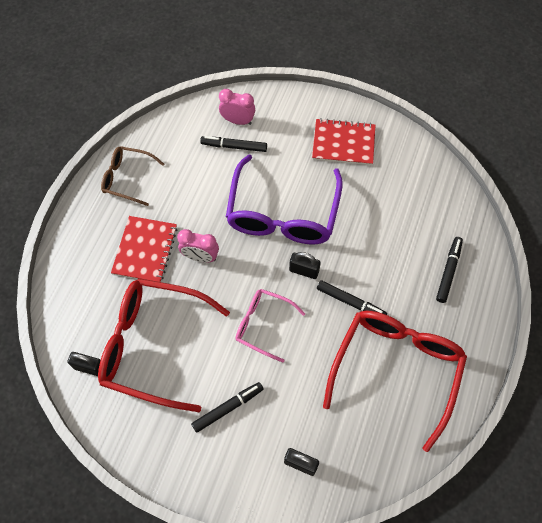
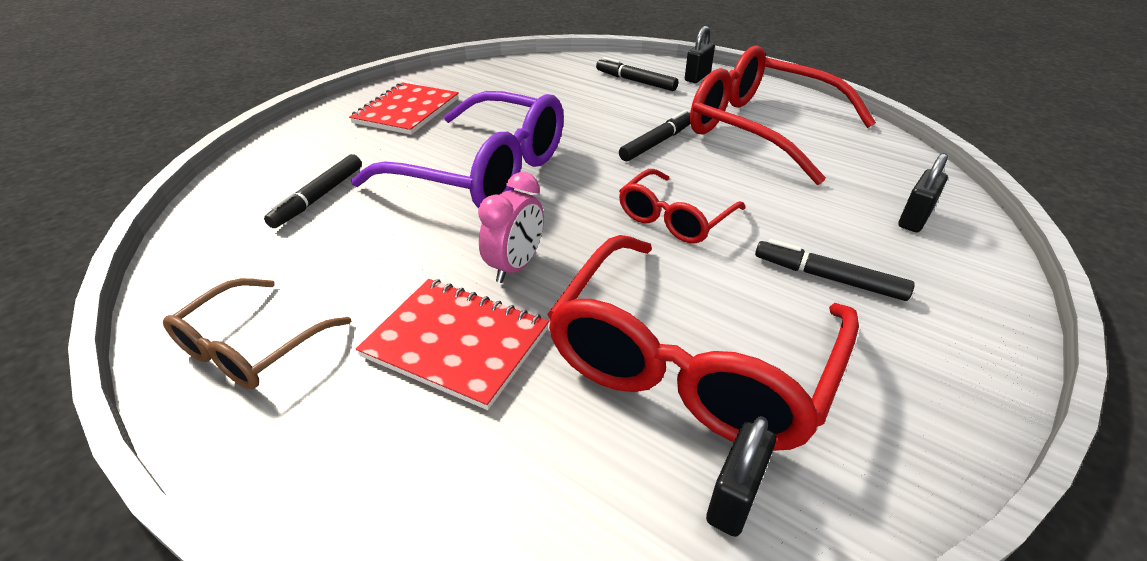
camera: 75 degrees left, 25 degrees down
(228, 408) = (828, 278): black marker -> black marker turned 45 degrees counterclockwise
(238, 121) = (272, 186): pink clock -> none
(263, 325) = (674, 218): pink glasses -> red glasses
(304, 271) = (592, 169): black padlock -> black padlock (697, 77)

